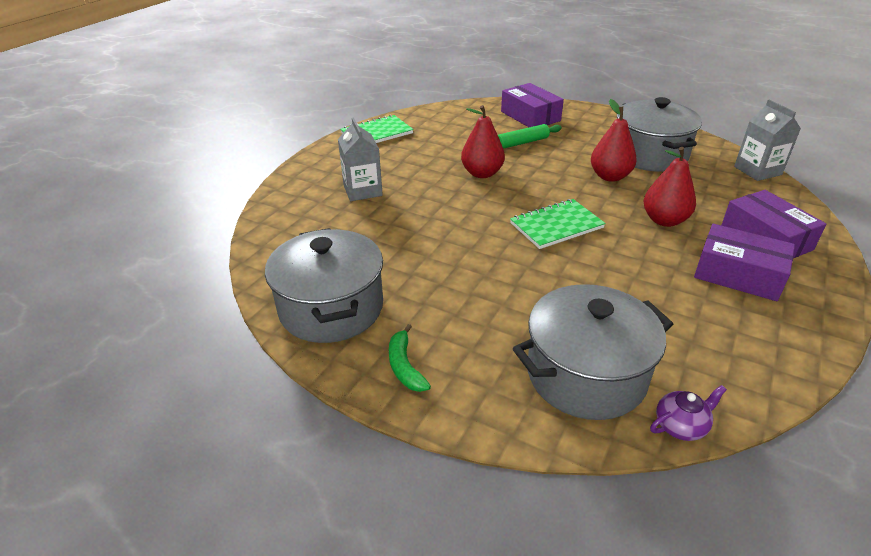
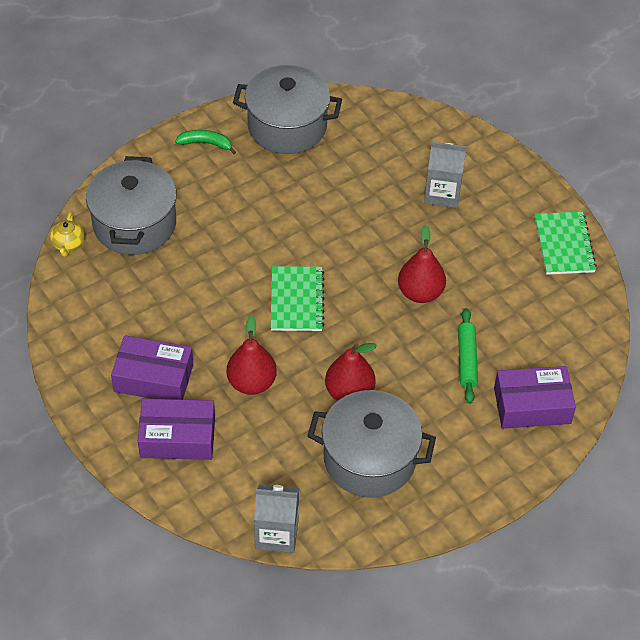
camera: 115 degrees right, 15 degrees up
(681, 426) = (68, 244): purple teapot -> yellow teapot
(738, 274) = (153, 378): purple box -> purple box turned 45 degrees clockwise

